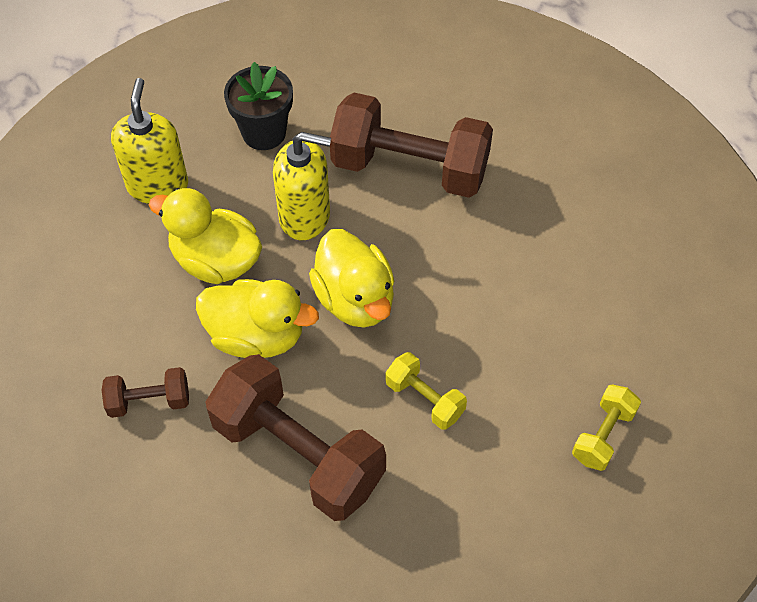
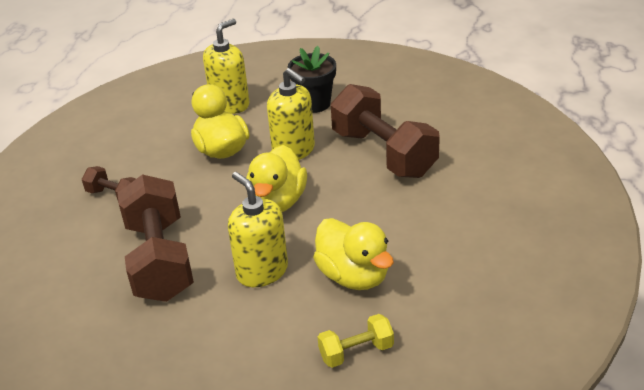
camera: 40 degrees right, 20 degrees down
(257, 336) = (203, 193): yellow duck -> yellow duck (353, 276)
(424, 399) = (262, 271): yellow dumbbell -> yellow soap dispenser

